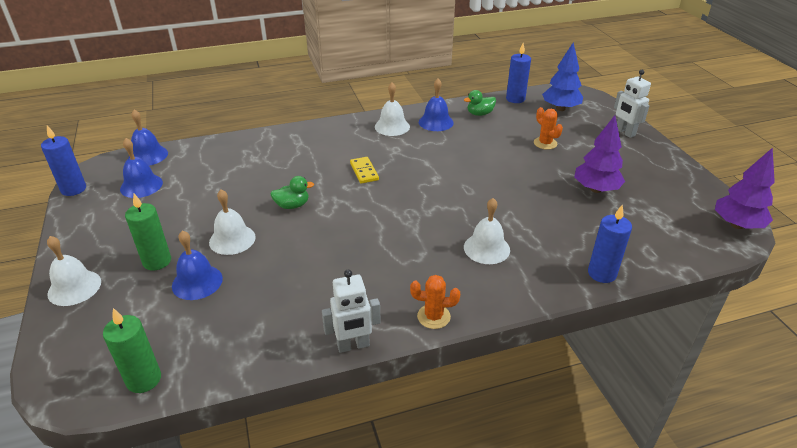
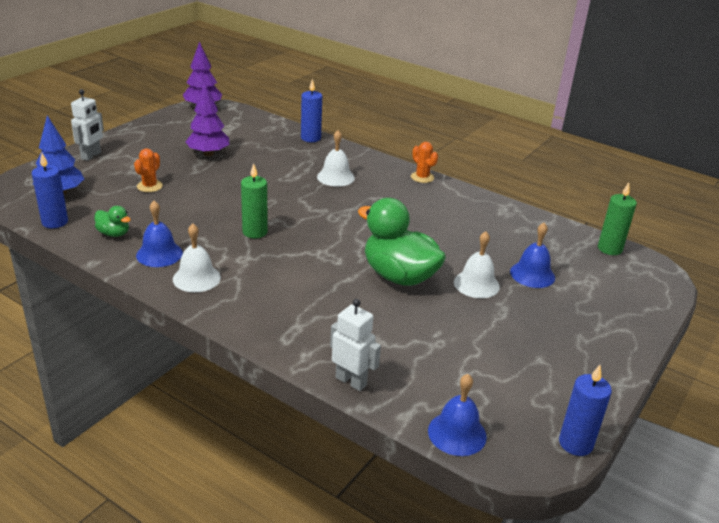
camera: 130 degrees left, 5 degrees down
(74, 287) = (627, 329): white bell -> none
(141, 185) = (501, 392): blue bell -> none
(157, 261) = (548, 307): green candle -> green candle (255, 232)
(292, 205) = (399, 276): green duck -> green duck, size x2.20
(353, 345) = (480, 194): white robot -> white robot (351, 381)
(364, 171) = (303, 261): yellow domino -> none

